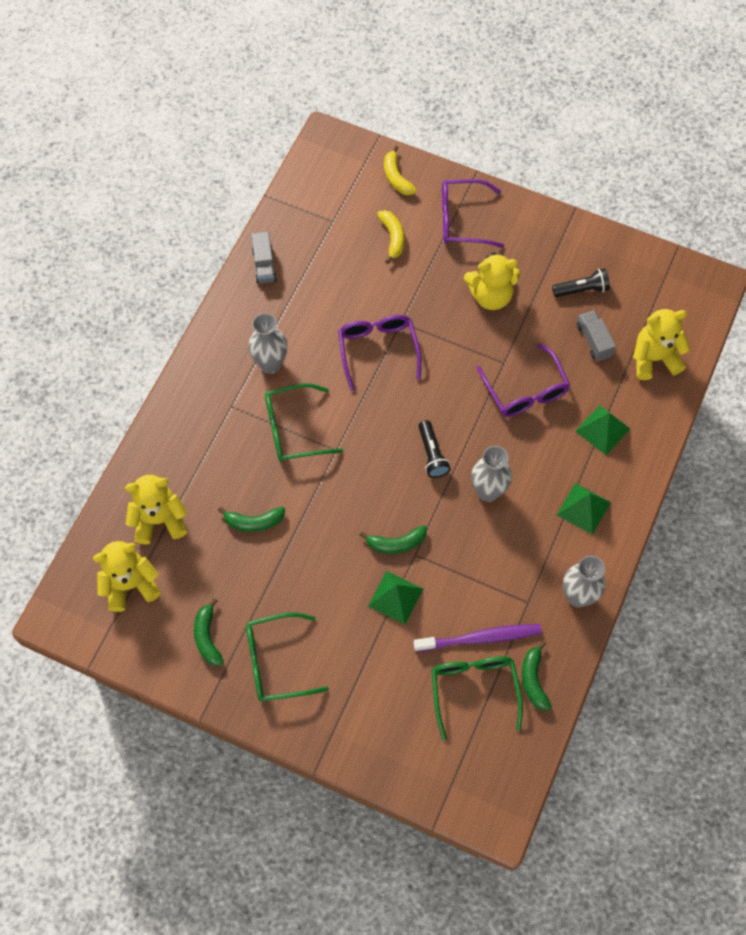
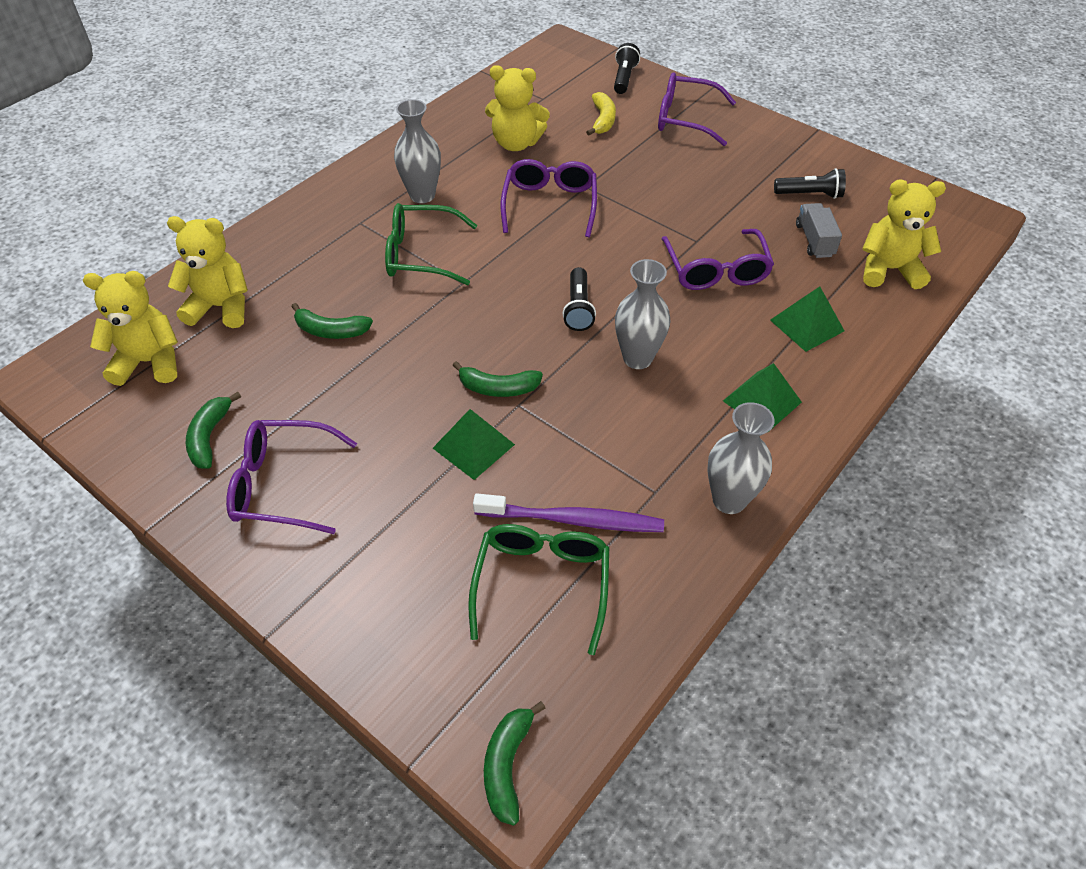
camera: 15 degrees right, 15 degrees down
(264, 265) = (454, 119): grey truck -> none
(276, 662) = (282, 485): green glasses -> purple glasses
(396, 177) = (624, 78): yellow banana -> black flashlight
(490, 296) = (698, 182): yellow teddy bear -> yellow teddy bear (516, 143)
(533, 680) = (635, 591): green banana -> green banana (507, 765)

